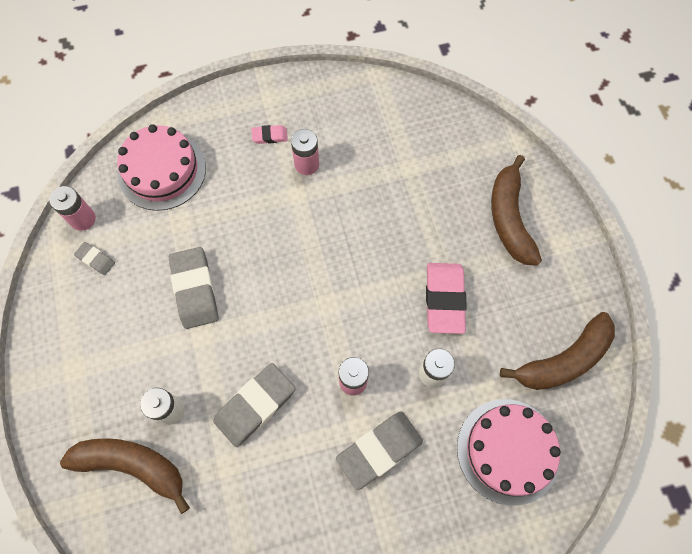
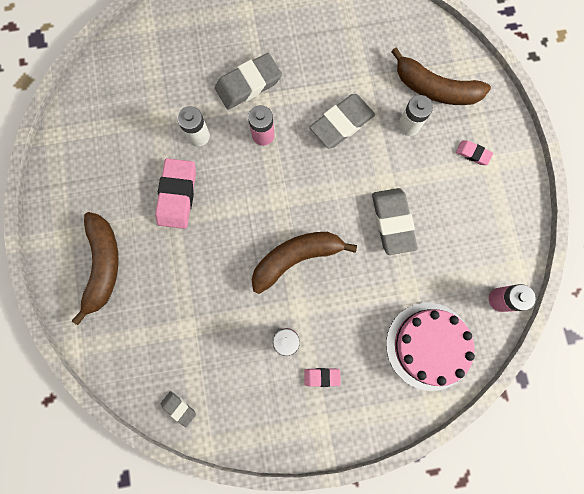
camera: 175 degrees left, 10 degrees up
(92, 380) = (473, 154): none -> pink eraser
(96, 259) = (483, 257): grey eraser -> grey eraser (179, 408)
(508, 451) = (151, 76): pink cake -> none
(563, 360) = (90, 137): brown banana -> brown banana (296, 258)

